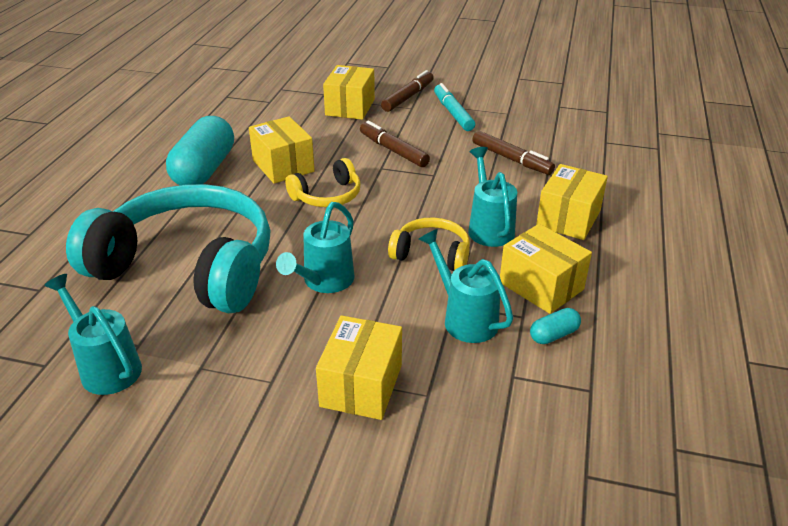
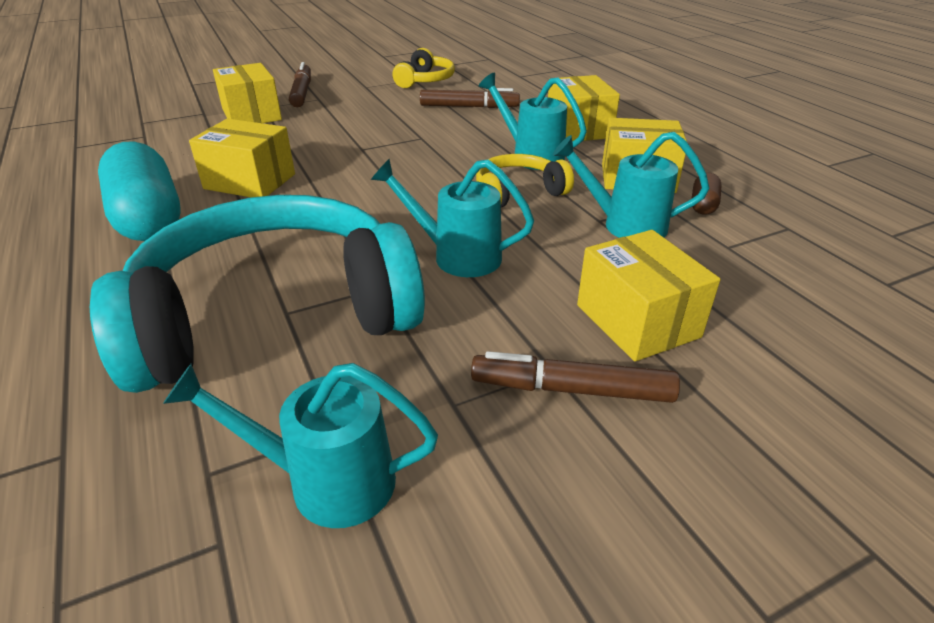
camera: 40 degrees left, 0 degrees up
(324, 282) = (457, 256): turquoise watering can -> turquoise watering can turned 120 degrees clockwise
(327, 196) = (342, 188): yellow headphones -> yellow headphones (425, 80)
(393, 150) = (352, 133): brown marker -> brown marker (571, 390)
(453, 113) = (365, 92): turquoise marker -> none
(553, 335) = (703, 205): turquoise capsule -> brown capsule

